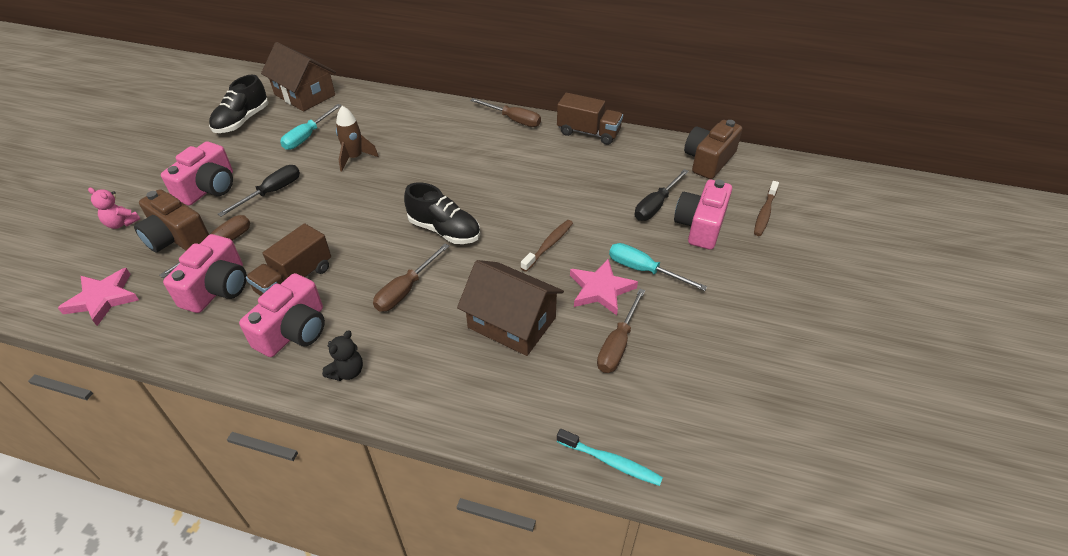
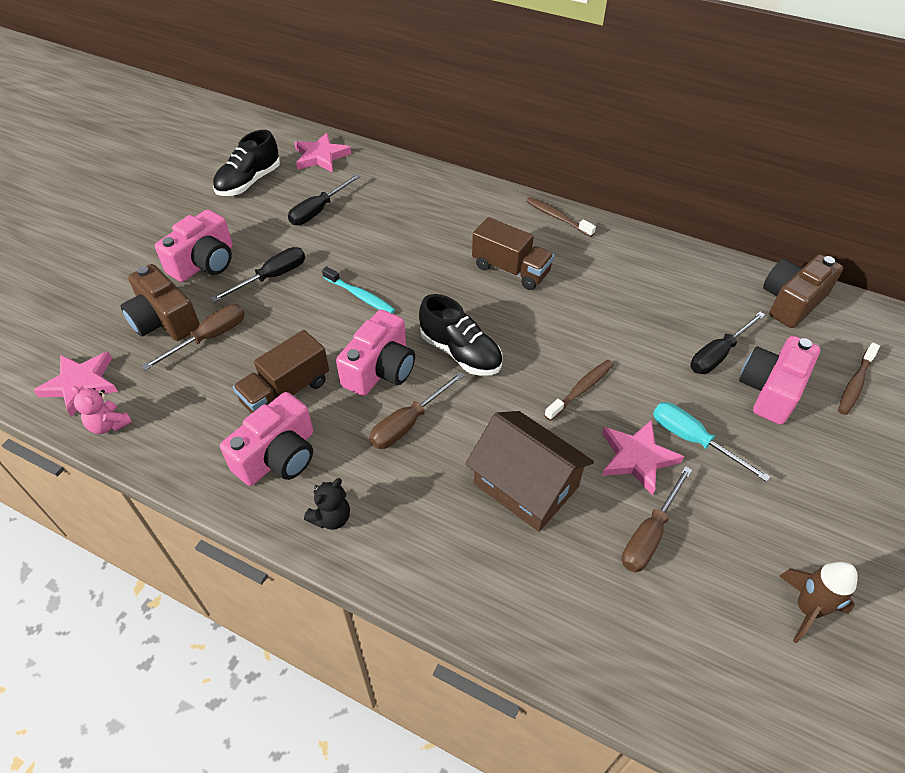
camera: 10 degrees right, 5 degrees up
(121, 223) = (109, 294): pink teddy bear -> pink teddy bear (109, 424)
(217, 288) = (201, 389): pink camera -> pink camera (380, 369)
(304, 95) = (321, 156): brown house -> pink star
(307, 136) = (318, 210): turquoise screwdriver -> black screwdriver
(355, 158) = (368, 245): brown rocket -> brown rocket (807, 609)
(513, 120) = (557, 217): brown screwdriver -> brown toothbrush
(588, 133) = (646, 245): brown truck -> brown truck (511, 269)
(611, 462) = (623, 689): turquoise toothbrush -> turquoise toothbrush (360, 296)

